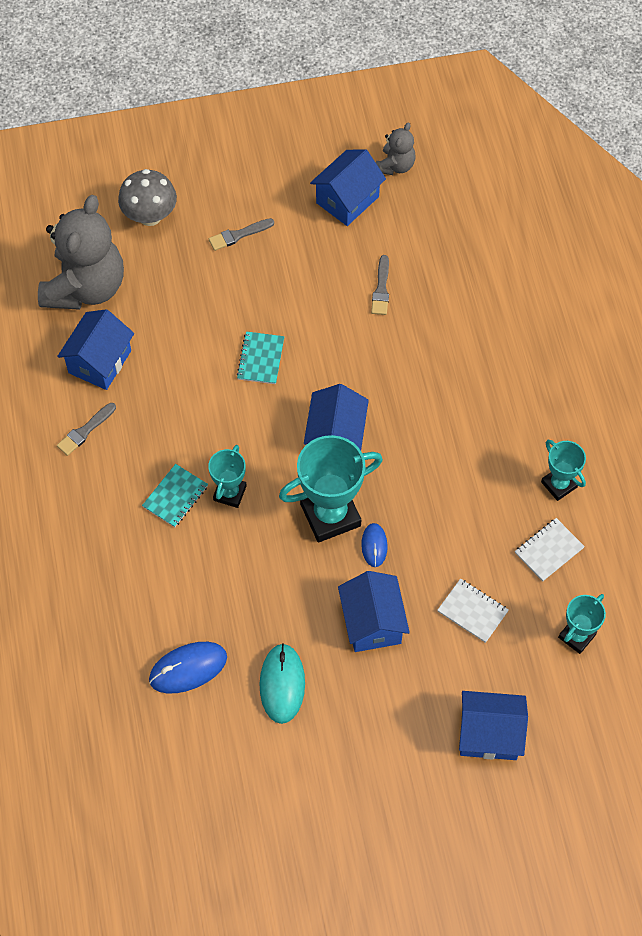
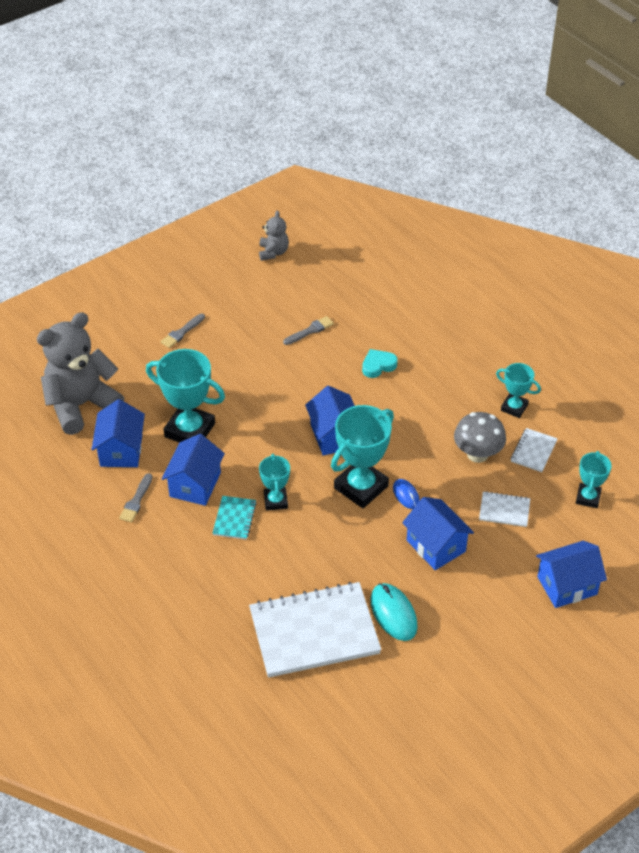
camera: 25 degrees left, 15 degrees down
(85, 287) = (81, 405): grey teddy bear -> grey teddy bear turned 120 degrees counterclockwise
(150, 216) = (105, 342): grey mushroom -> grey mushroom (477, 454)
(183, 366) = (189, 430): none -> turquoise trophy
(188, 668) = (314, 631): blue mouse -> white notebook
(260, 359) = (246, 405): turquoise notebook -> none
(347, 200) = (251, 284): blue house -> blue house (195, 484)
(381, 289) = (310, 331): grey brush -> grey brush turned 105 degrees counterclockwise
(433, 366) = (378, 366): none -> turquoise heart

